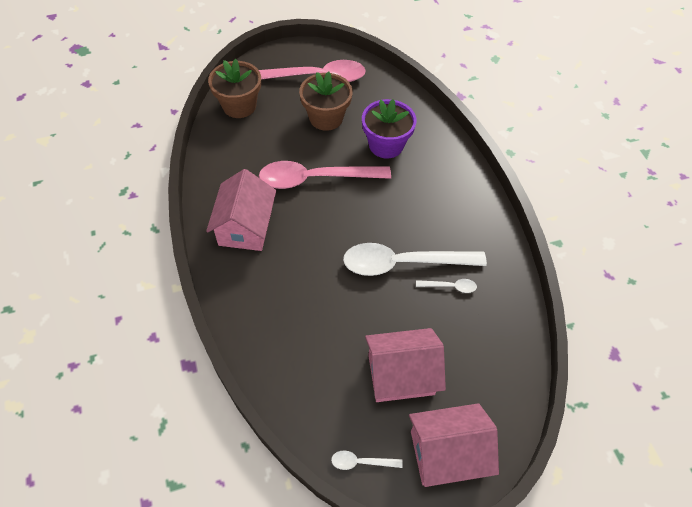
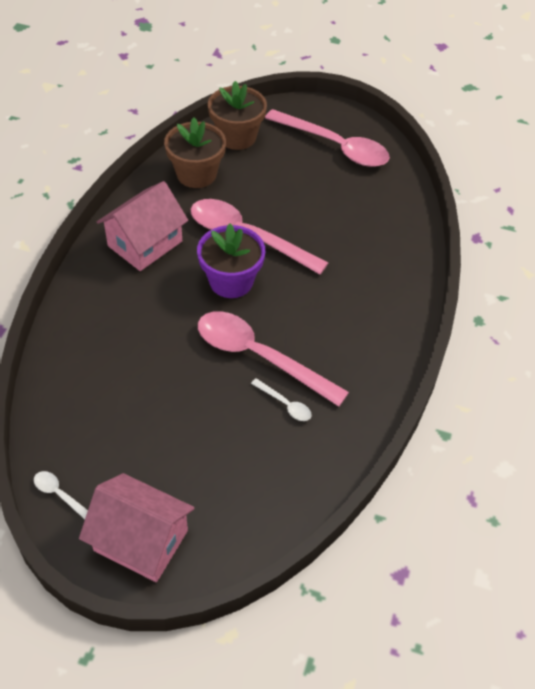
camera: 35 degrees right, 5 degrees down
(326, 118) = (309, 188): brown flower pot -> brown flower pot (196, 174)
(386, 145) = (346, 243): purple flower pot -> purple flower pot (231, 281)
(401, 374) = (163, 449): pink house -> none
(403, 263) = (259, 357): white spoon -> pink spoon

